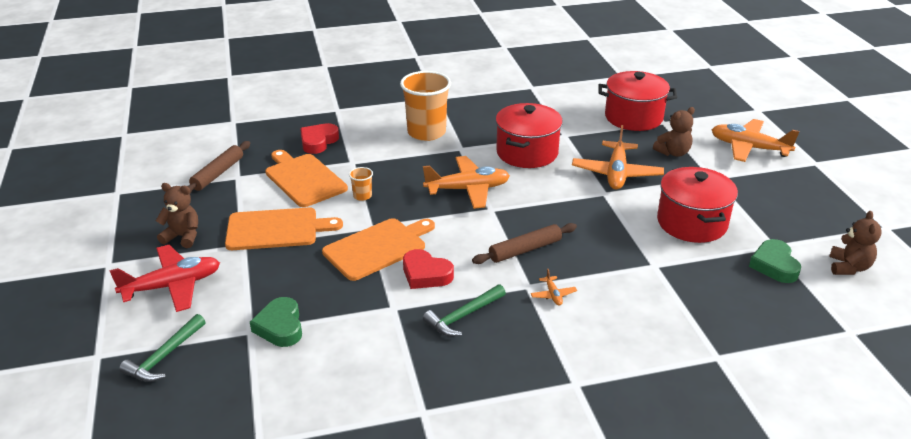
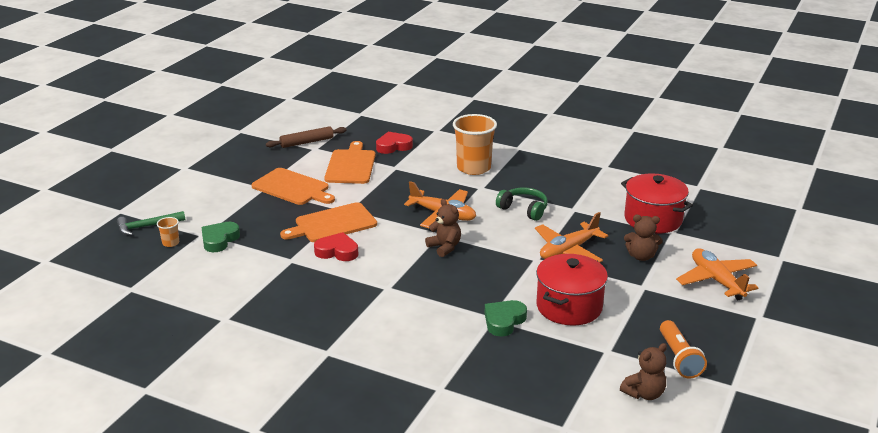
camera: 40 degrees right, 5 degrees down
(172, 286) = (198, 193): red plane -> none
(183, 237) = (239, 170): brown teddy bear -> brown teddy bear (444, 247)
(362, 196) = (370, 190): orange cup -> orange cup (170, 243)
(377, 248) = (333, 224): orange cutting board -> orange cutting board turned 150 degrees clockwise
(426, 274) = (337, 251): red heart -> red heart turned 120 degrees clockwise
(463, 316) = (322, 284): green hammer -> none
(525, 250) = (420, 267): brown rolling pin -> none
(527, 153) = (524, 209): red pot -> green headphones
(553, 295) = (394, 300): orange plane -> none
(774, 265) = (584, 362): green heart -> green heart (504, 321)
(823, 224) = (679, 358): none -> orange flashlight

